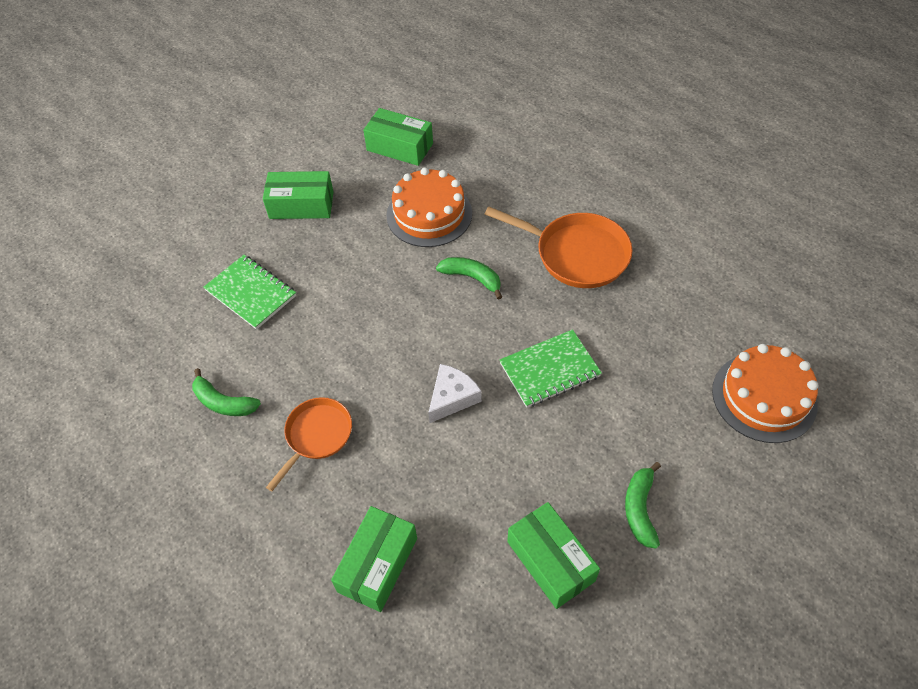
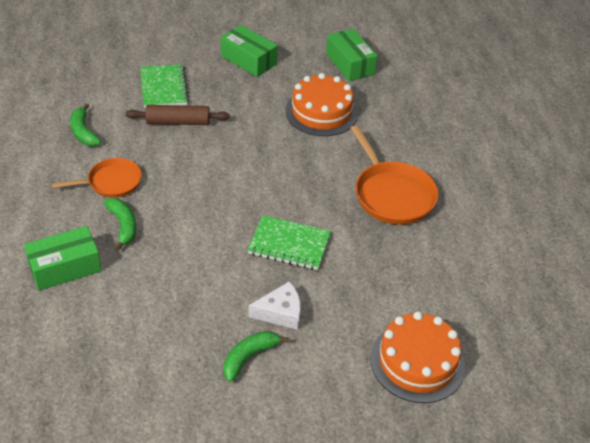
camera: 35 degrees right, 10 degrees down
(308, 320) = (178, 122): none -> brown rolling pin
(452, 397) = (210, 217): white cheese -> white cheese (280, 312)
(472, 278) = (304, 163): green banana -> green banana (123, 226)
(550, 561) = (160, 340): green box -> none

